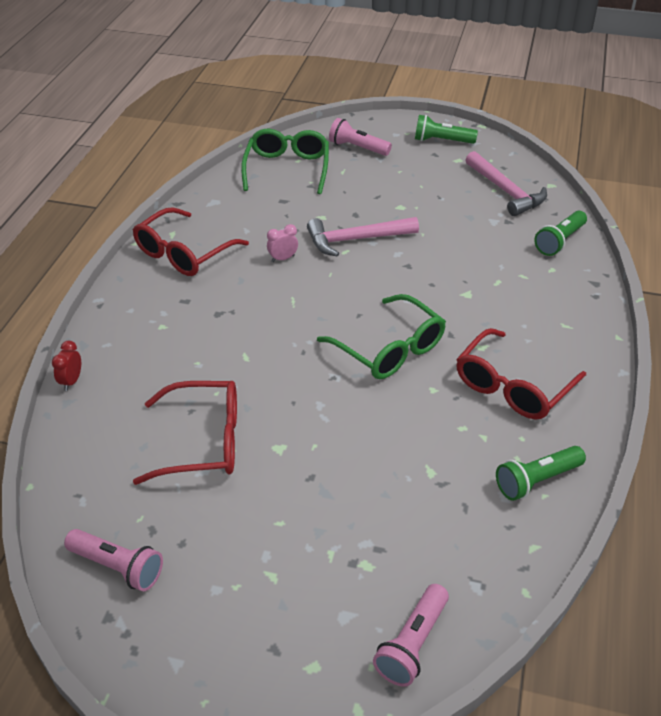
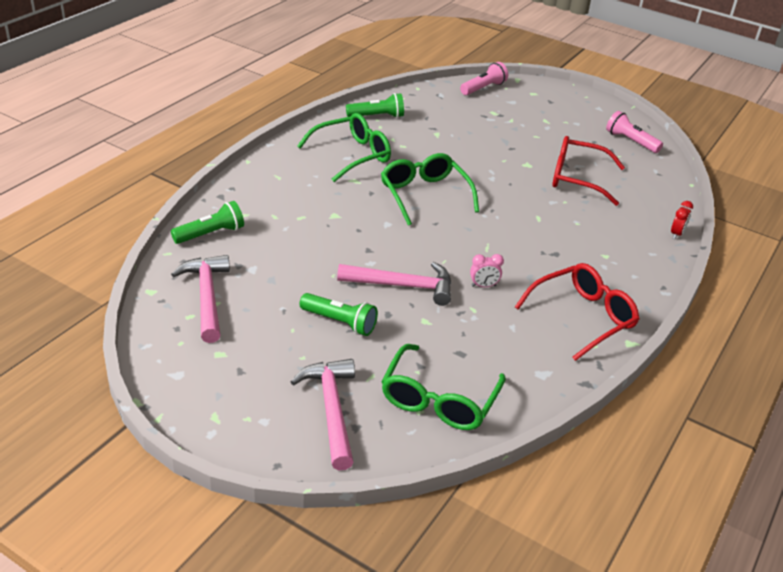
camera: 165 degrees left, 5 degrees down
(357, 148) = (331, 409): pink flashlight -> pink hammer
(441, 141) = (214, 390): green flashlight -> green flashlight (340, 322)
(513, 386) = (352, 155): red glasses -> green glasses

